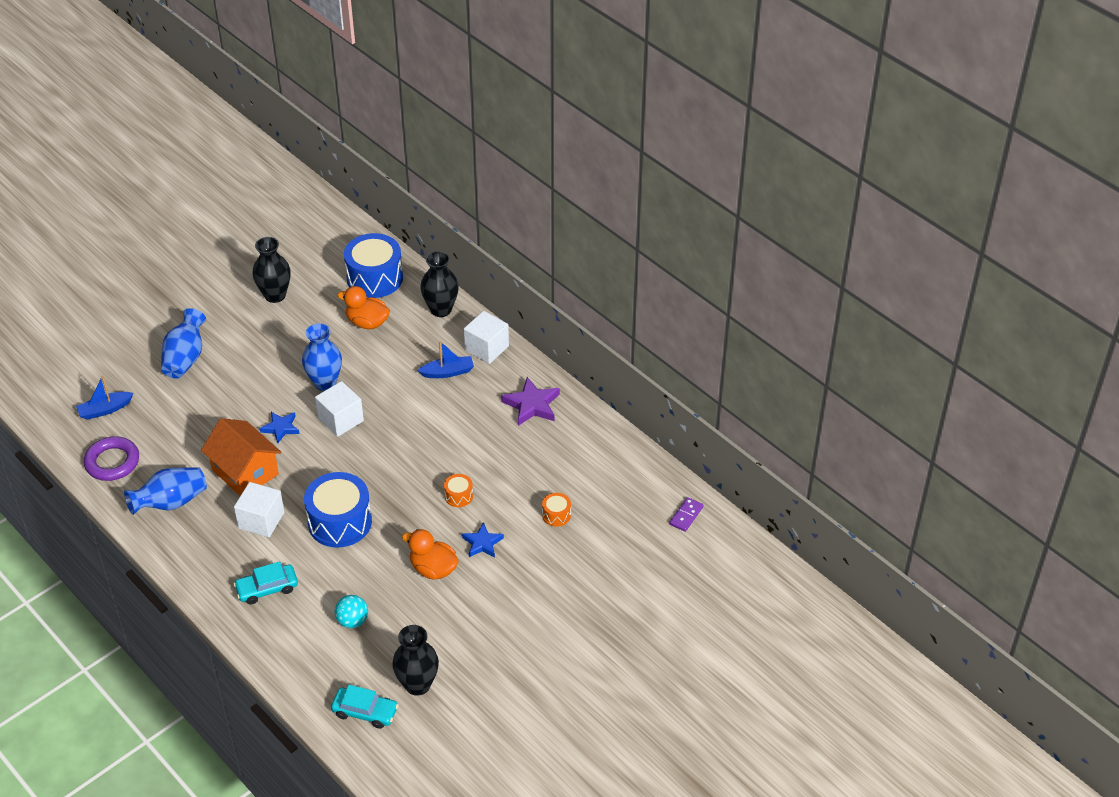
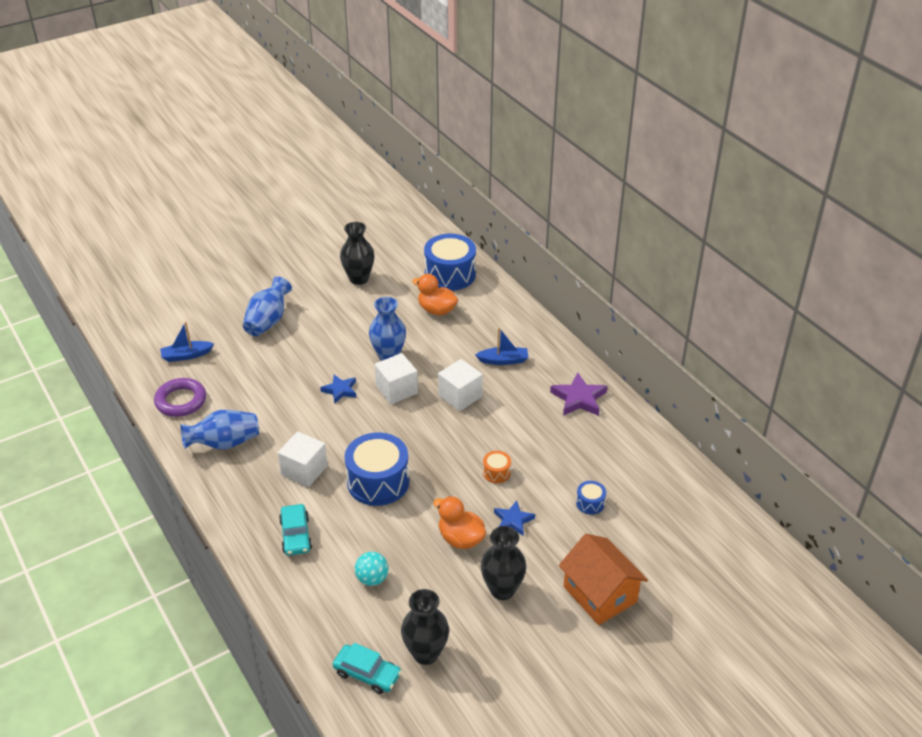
camera: 10 degrees right, 5 degrees down
(245, 472) = (299, 425): orange house -> orange house (600, 594)
(267, 588) = (296, 535): turquoise car -> turquoise car turned 90 degrees counterclockwise
(441, 309) = (505, 307): black vase -> black vase (502, 590)
(487, 348) = (543, 344): white cube -> white cube (460, 396)
(556, 515) = (590, 503): orange drum -> blue drum
(686, 516) = (721, 521): purple domino -> none

